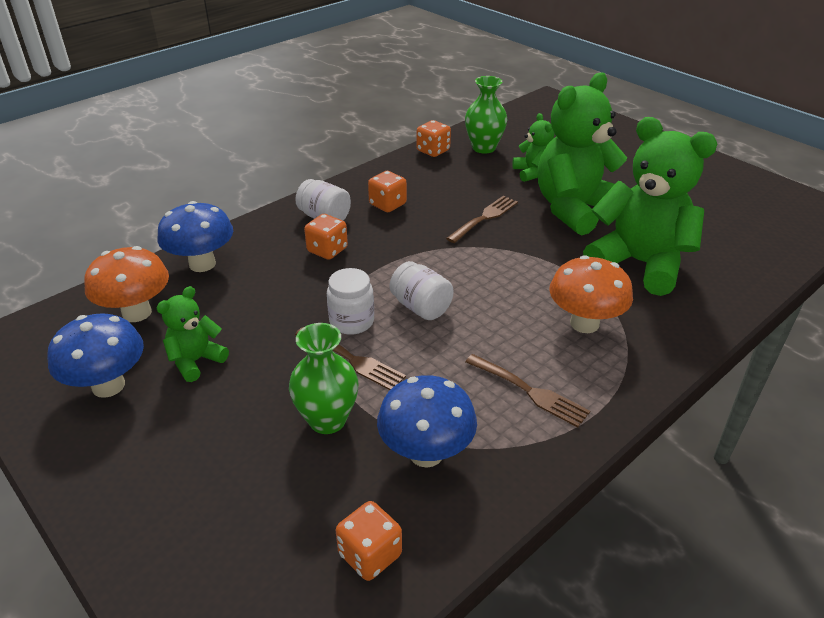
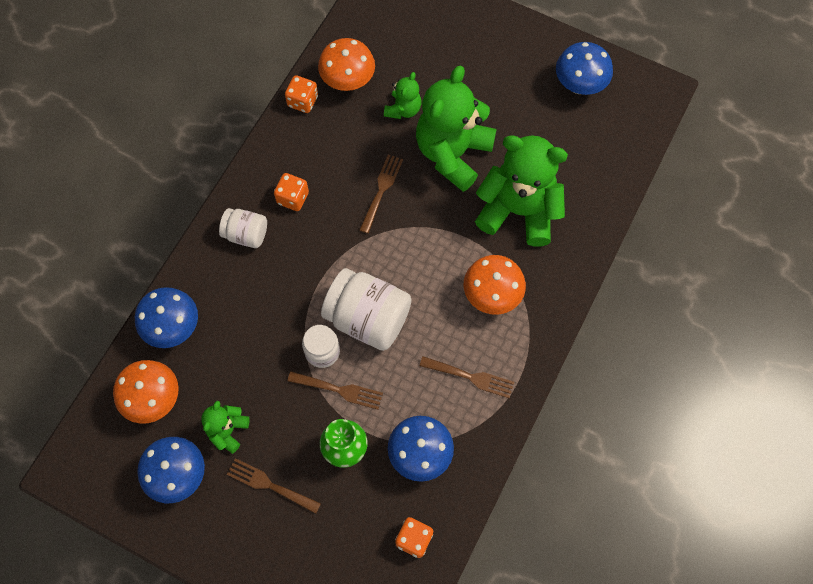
camera: 20 degrees left, 30 degrees up
(209, 428) = (270, 485): none -> brown fork
(327, 250) = (267, 276): orange dice -> none
(421, 307) = (368, 318): white jar -> white jar, size x1.77
(484, 148) = (348, 81): green vase -> orange mushroom
(532, 173) = (403, 109): green teddy bear -> green teddy bear turned 60 degrees clockwise
(734, 192) = (579, 85): none -> blue mushroom

